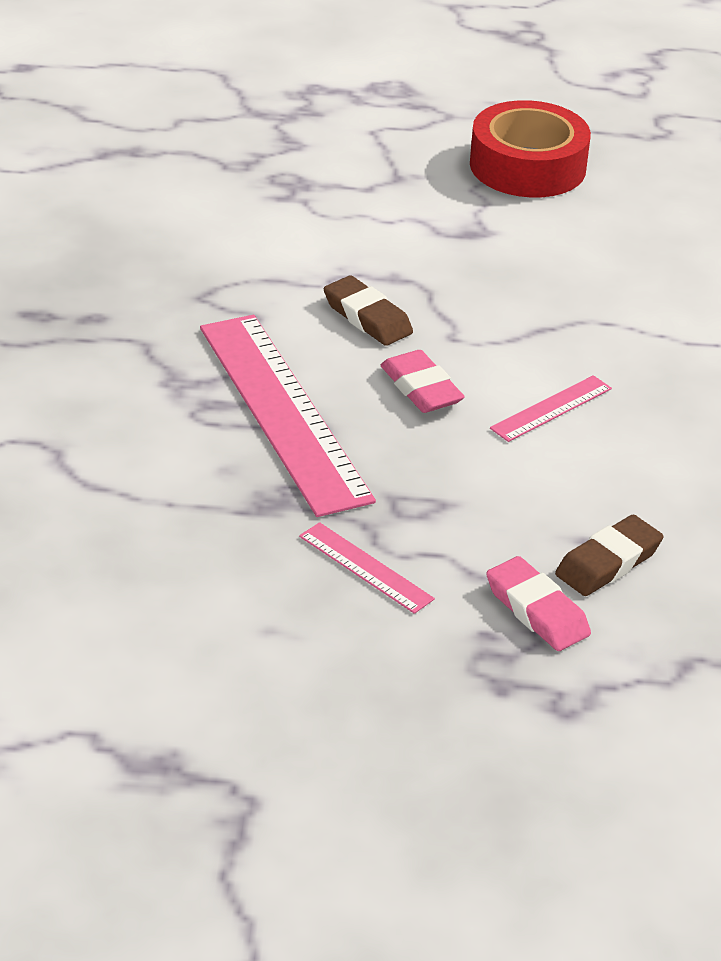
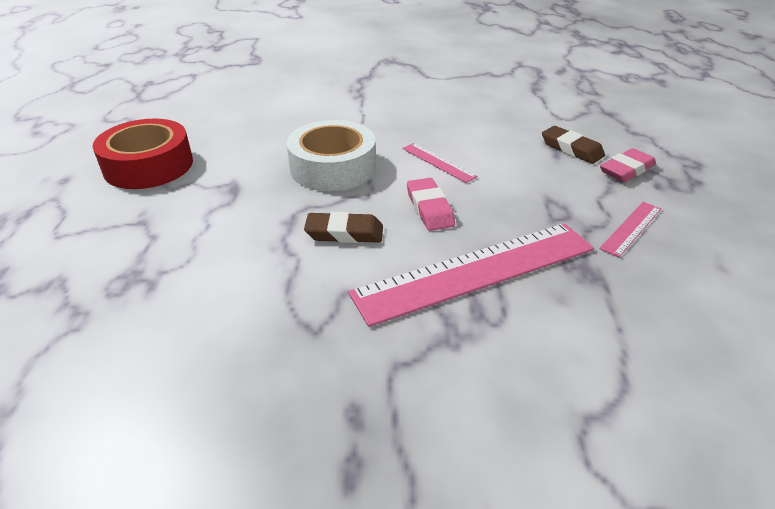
camera: 90 degrees left, 0 degrees up
(367, 317) = (344, 233): brown eraser -> brown eraser turned 45 degrees clockwise
(421, 388) = (429, 208): pink eraser -> pink eraser turned 75 degrees counterclockwise
(530, 310) = (333, 167): none -> white tape

